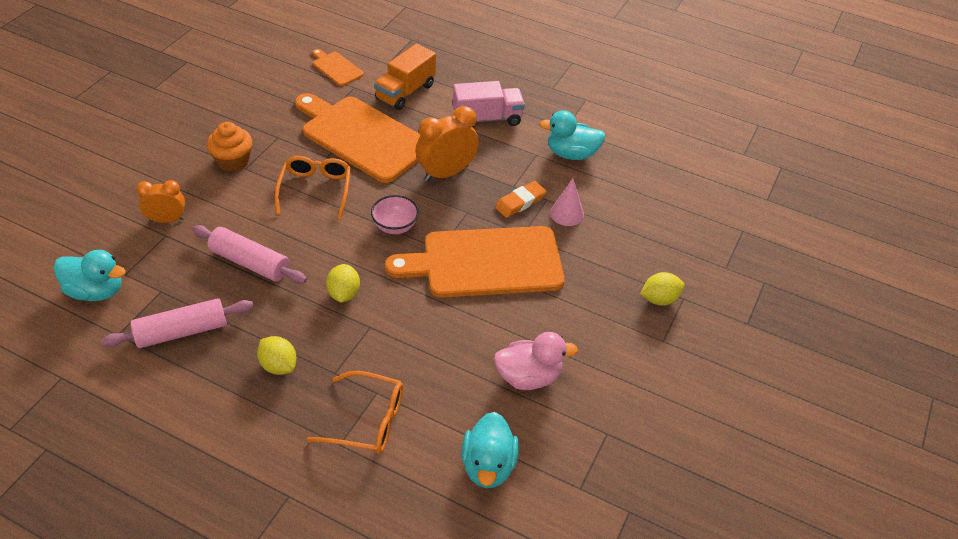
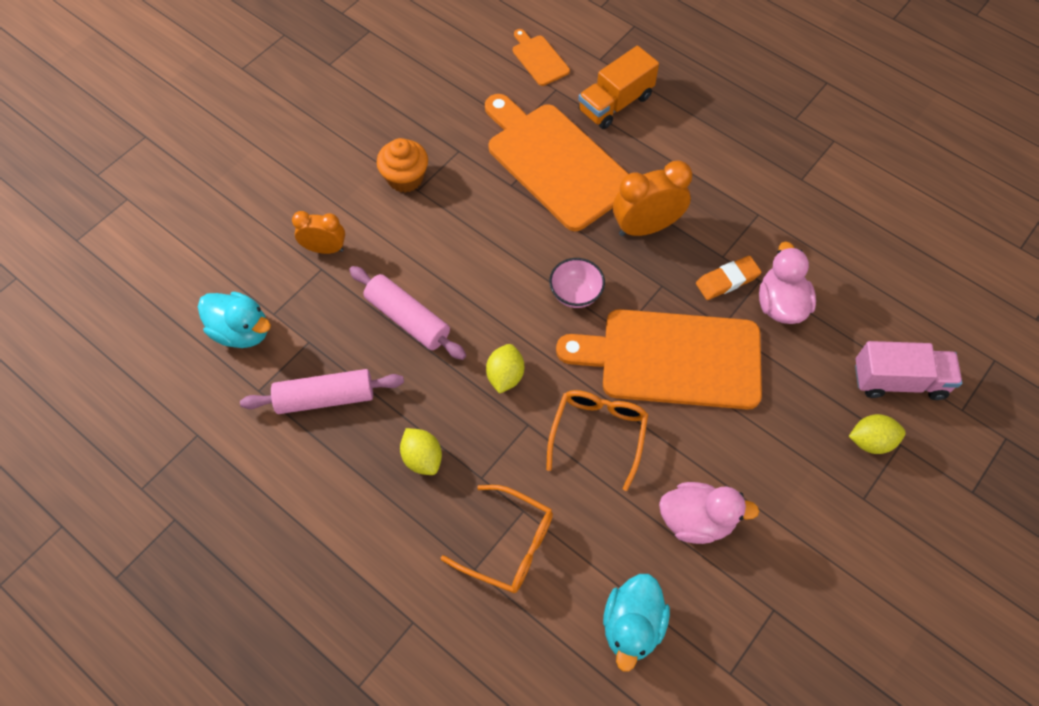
camera: 15 degrees right, 15 degrees up
(315, 190) = (492, 231): orange glasses -> orange glasses (598, 434)
(487, 118) = (707, 154): pink truck -> pink truck (899, 381)
(567, 213) = (780, 304): pink cone -> pink duck
(571, 154) = (801, 219): turquoise duck -> none

